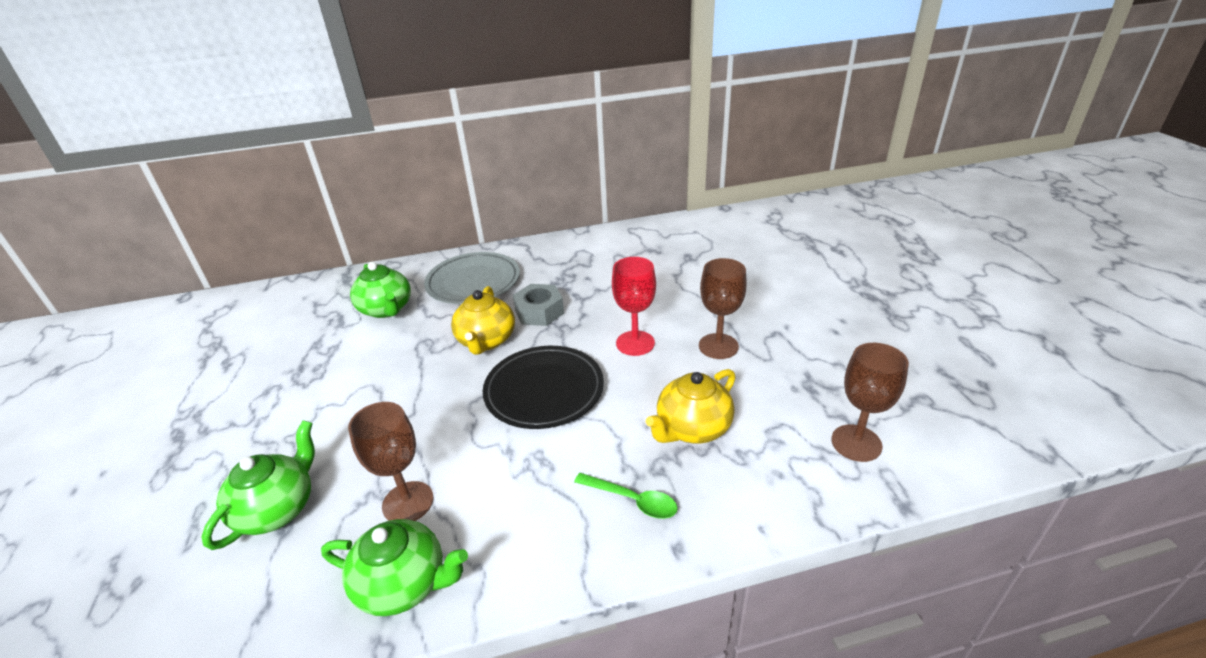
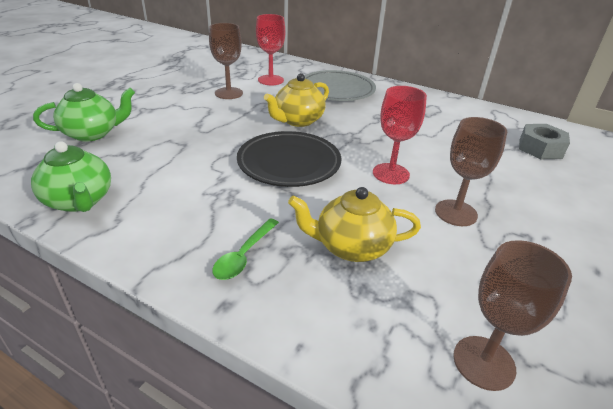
camera: 40 degrees right, 0 degrees up
(386, 309) = (270, 80): green teapot -> red goblet
(408, 502) = (139, 168): brown goblet -> brown goblet (228, 93)
(539, 312) = (353, 123): grey nut -> grey nut (540, 148)
(633, 500) = (243, 256): green spoon -> green spoon turned 45 degrees clockwise

